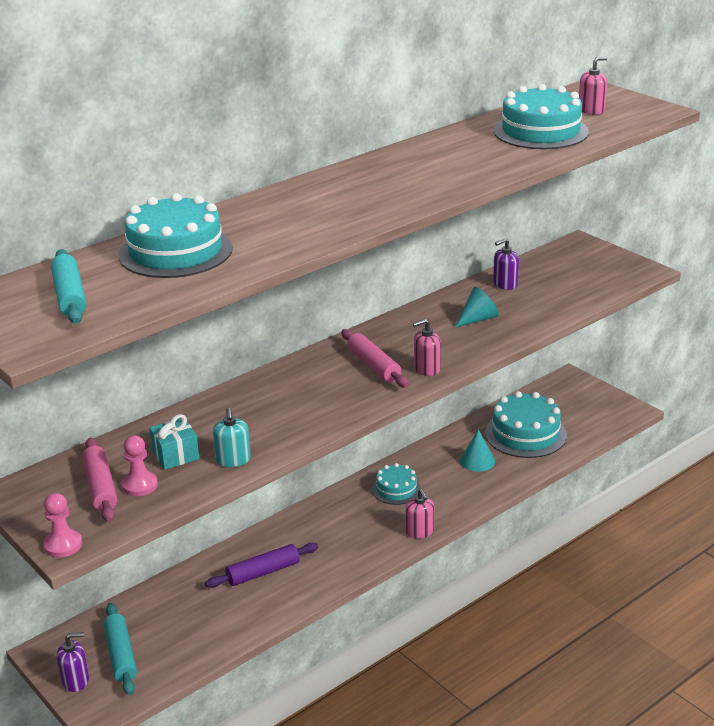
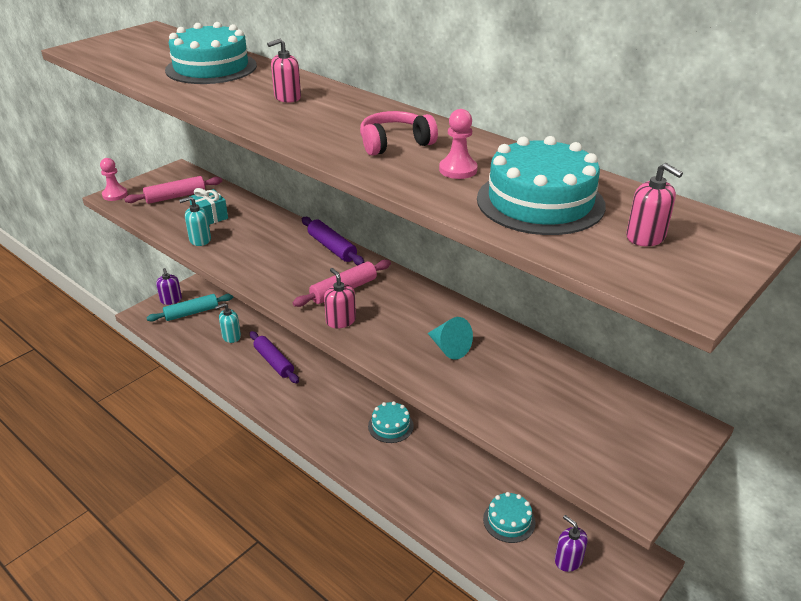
camera: 80 degrees right, 5 degrees up
(70, 296) = (146, 49): turquoise rolling pin -> none
(140, 485) = (175, 209): pink pawn -> pink pawn (458, 170)
(195, 612) = (231, 336): none -> turquoise soap dispenser
(287, 370) = (332, 247): none -> purple rolling pin
(420, 531) = (330, 447): pink soap dispenser -> pink soap dispenser (287, 97)
(427, 170) = (395, 143): none -> pink headphones
(477, 461) = (448, 482): turquoise cone -> none
(505, 284) = (538, 364): purple soap dispenser -> purple soap dispenser (568, 560)
(525, 434) = (509, 521): turquoise cake -> turquoise cake, size x0.57

